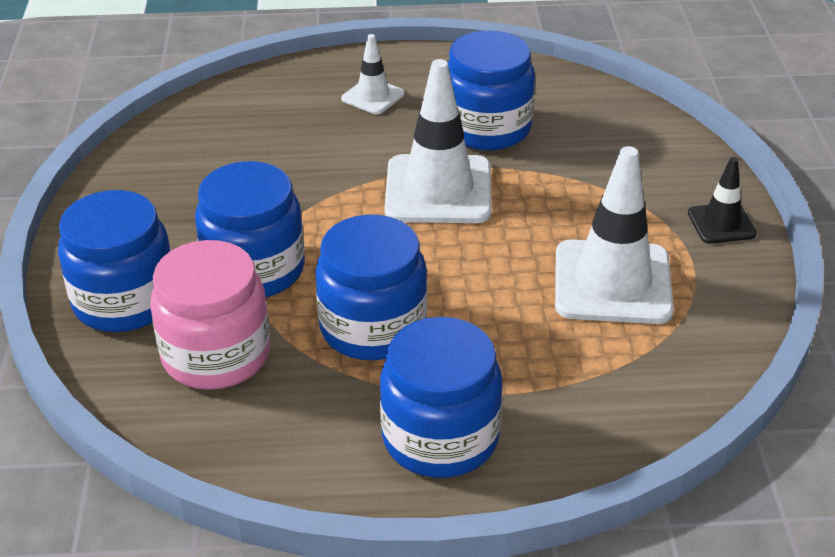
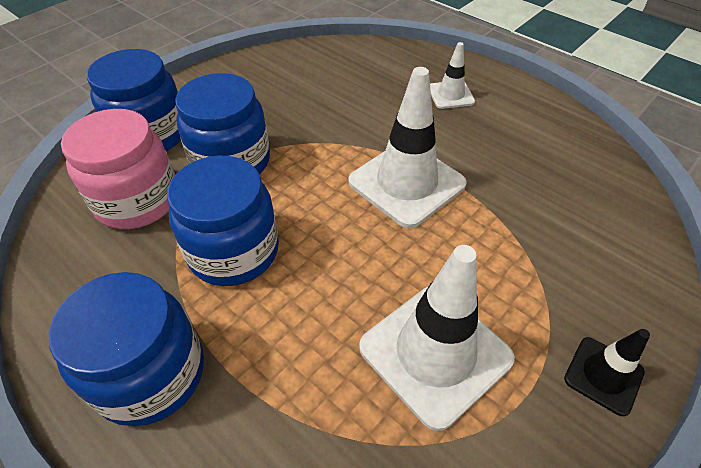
camera: 45 degrees right, 10 degrees up
(487, 128) = (499, 160): blue jar -> none

